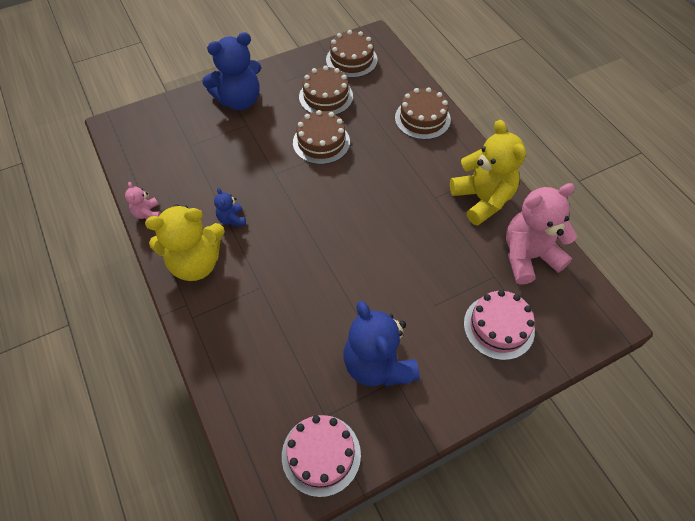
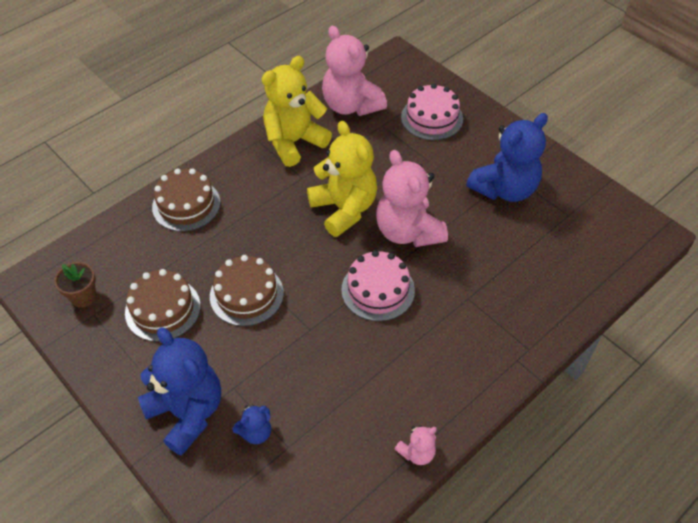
camera: 105 degrees left, 5 degrees down
(196, 263) = (464, 370): yellow teddy bear -> yellow teddy bear (344, 209)
(232, 219) = (392, 353): blue teddy bear -> blue teddy bear (255, 432)
(321, 454) = (600, 210): pink cake -> pink cake (378, 290)
(348, 262) = (408, 231): none -> pink teddy bear
(351, 60) = (83, 297): brown cake -> brown flower pot

